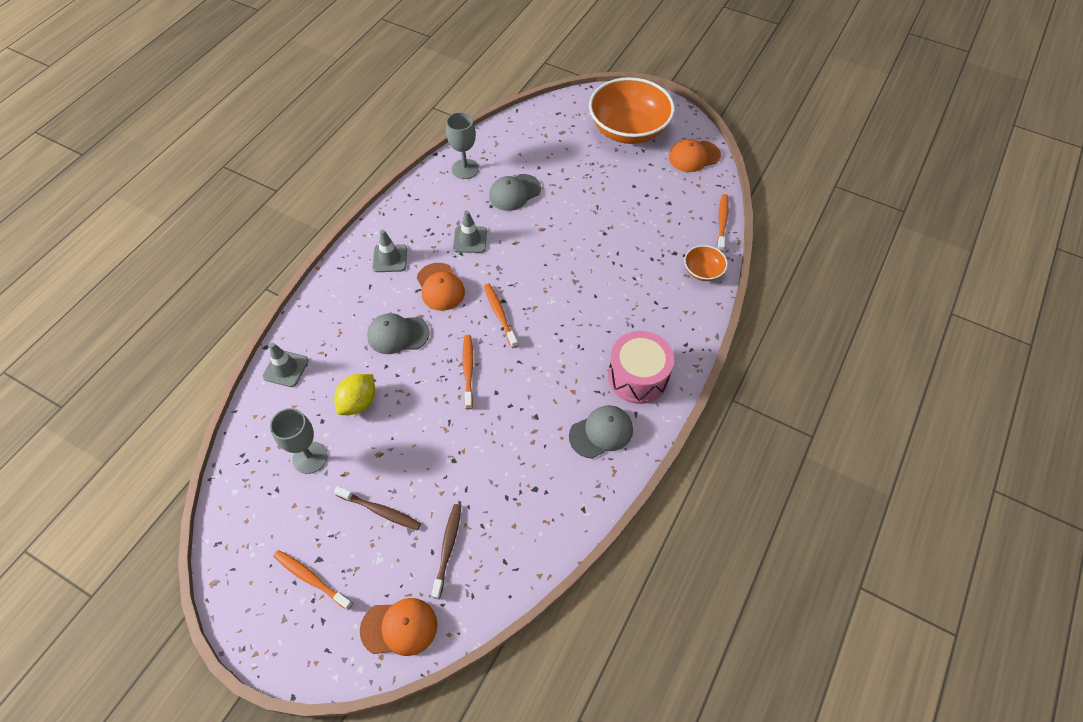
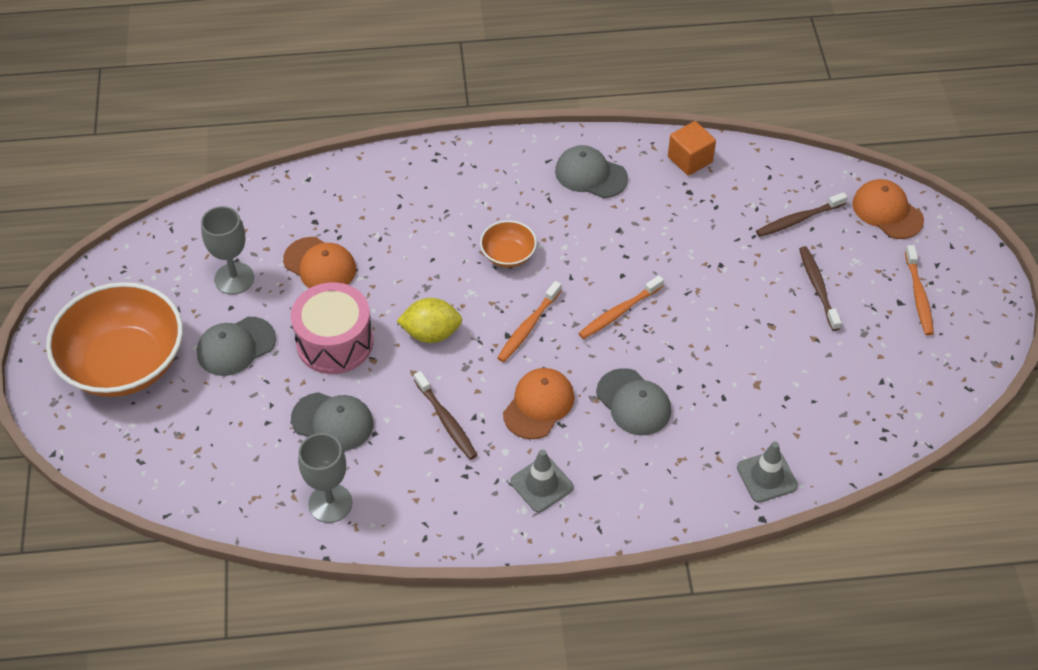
camera: 125 degrees left, 5 degrees down
(310, 457) = (829, 378): grey goblet -> grey goblet (234, 278)
(358, 402) = (739, 380): yellow lemon -> yellow lemon (431, 333)
(470, 240) = (446, 420): grey traffic cone -> brown toothbrush
(566, 513) = (690, 159): none -> orange cube
(602, 176) = (236, 346): none -> grey cap
(638, 377) = (505, 177): pink drum -> pink drum (335, 342)
(694, 156) = (134, 273): orange cap -> orange cap (320, 265)
(703, 271) = (324, 187): orange bowl -> orange bowl (508, 255)
(722, 222) = (234, 201): orange toothbrush -> none

